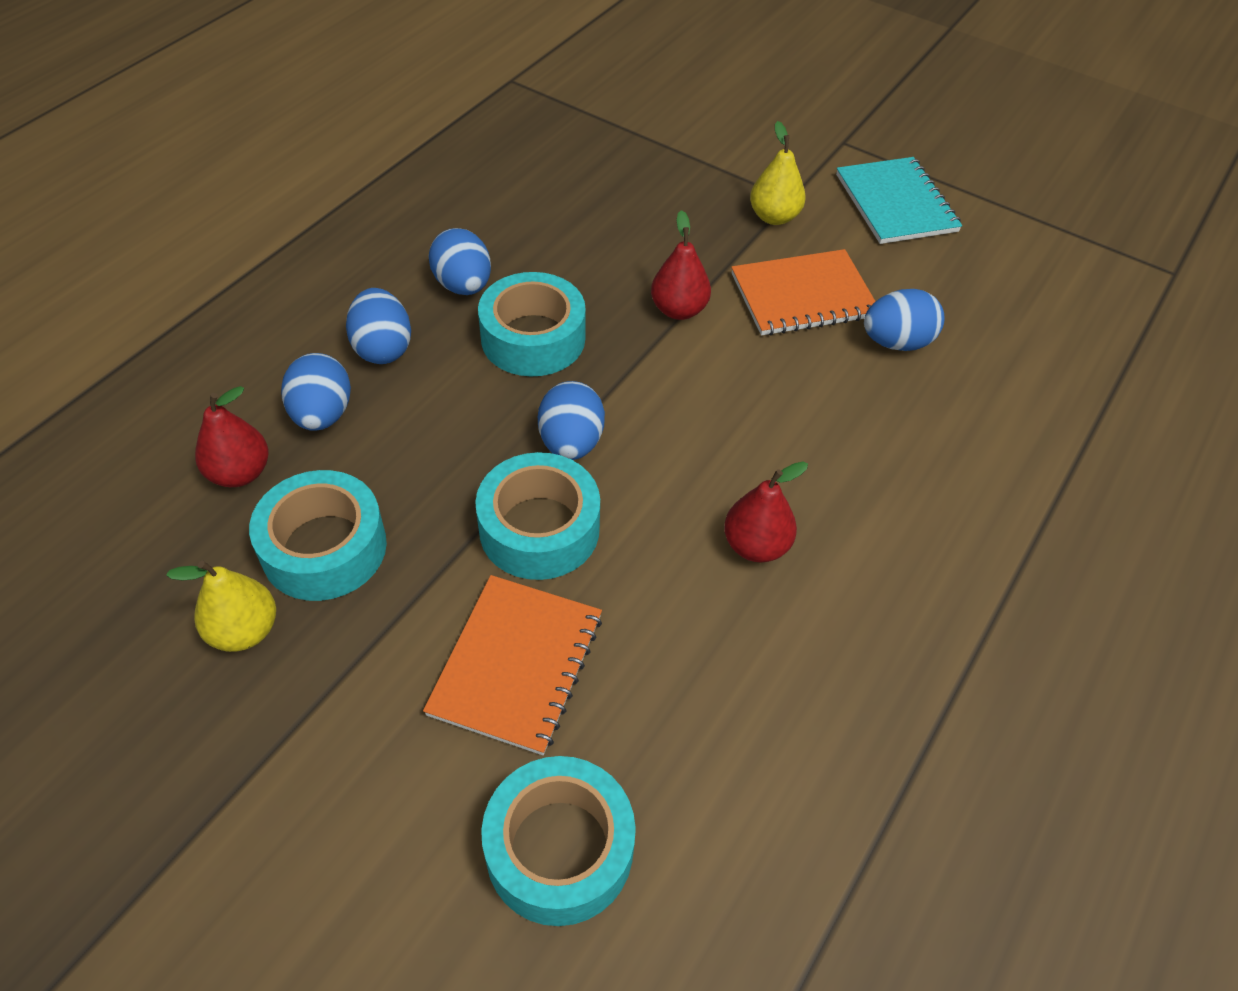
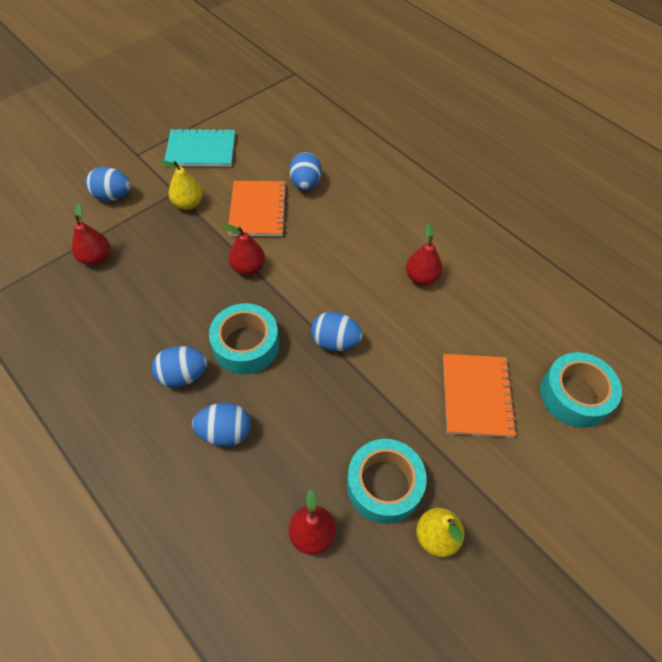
camera: 75 degrees left, 5 degrees up
(322, 414) = (274, 477): blue egg -> blue egg (113, 196)
(516, 664) = (476, 396): orange notebook -> orange notebook turned 60 degrees clockwise
(539, 528) = (392, 369): turquoise tape -> none
(630, 156) = (96, 258): none -> red pear

